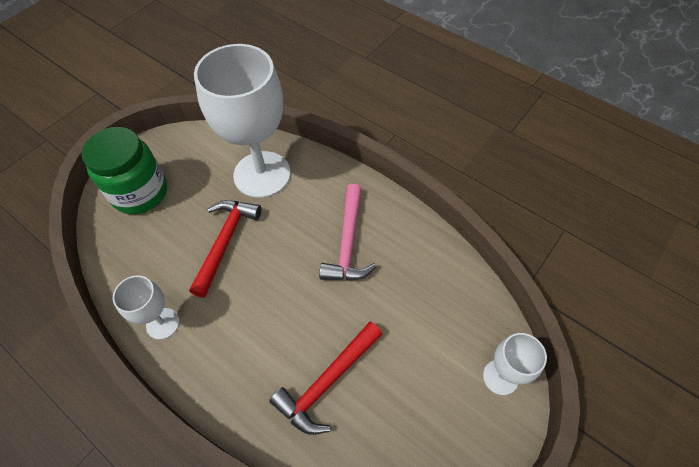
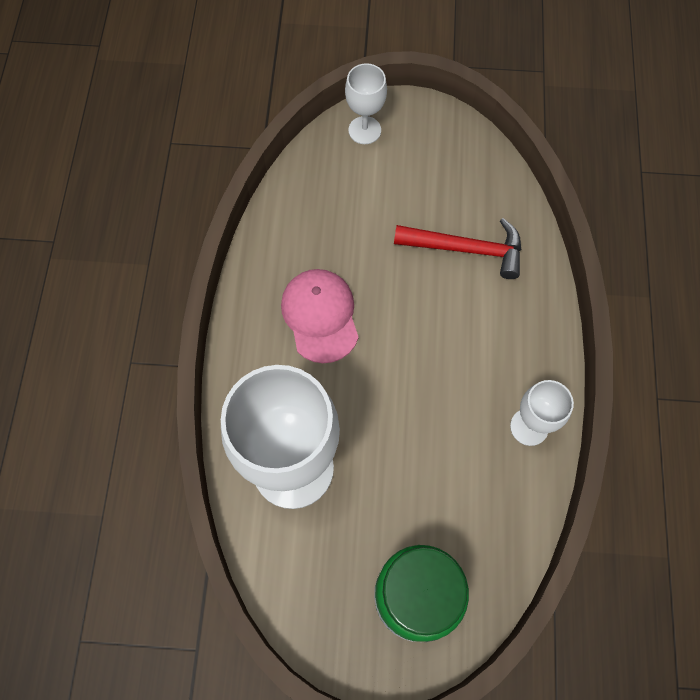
camera: 125 degrees left, 10 degrees up
(225, 242) = (406, 438): red hammer -> none
(348, 243) = (320, 316): pink hammer -> pink cap

